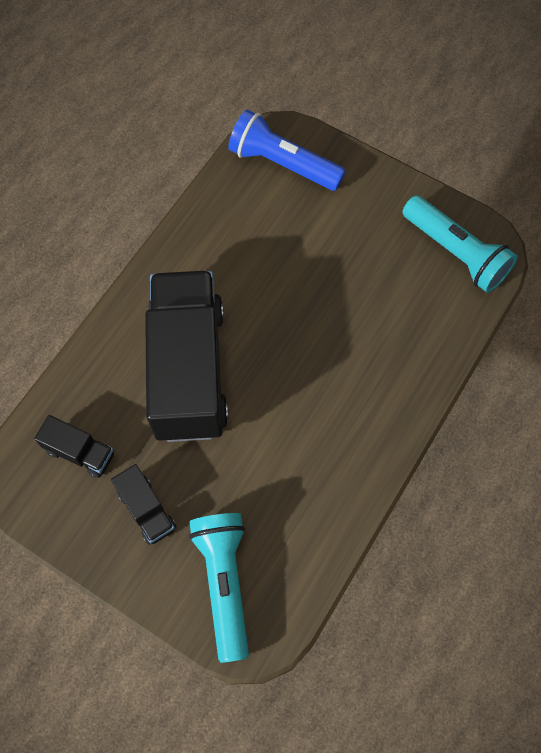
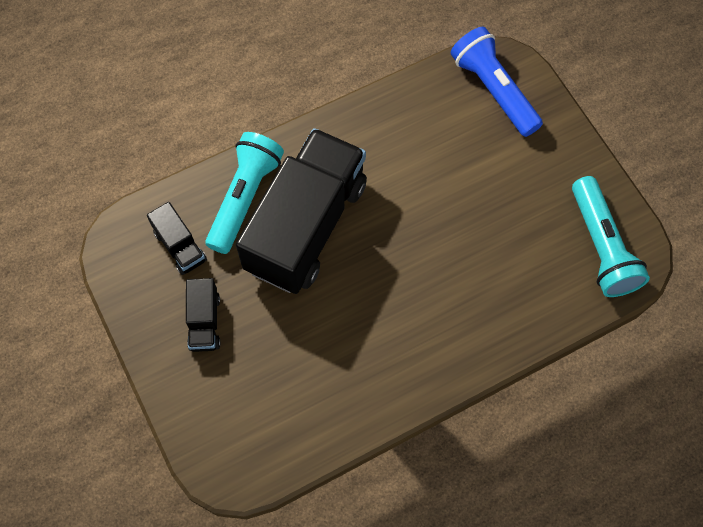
camera: 30 degrees right, 0 degrees up
(224, 582) = (231, 415): turquoise flashlight -> turquoise flashlight (245, 198)

